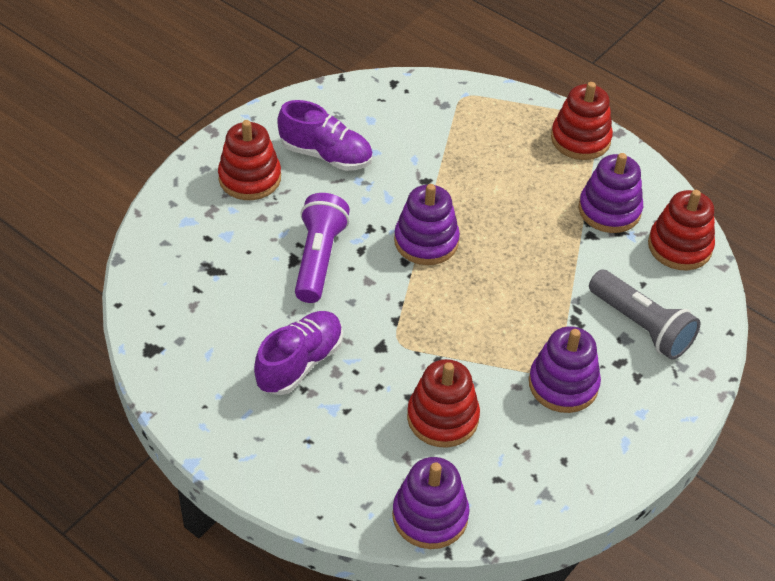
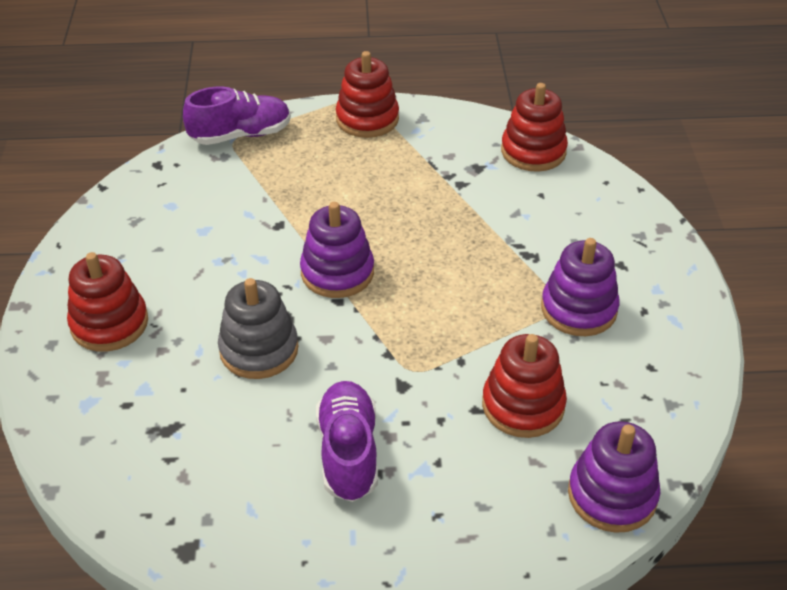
camera: 40 degrees left, 5 degrees down
(319, 258) = (259, 349): purple flashlight -> grey stacking toy
(326, 155) = (163, 258): purple shoe -> purple shoe (241, 135)
(609, 210) = (452, 157): purple stacking toy -> none
(641, 326) = (578, 226): grey flashlight -> none

